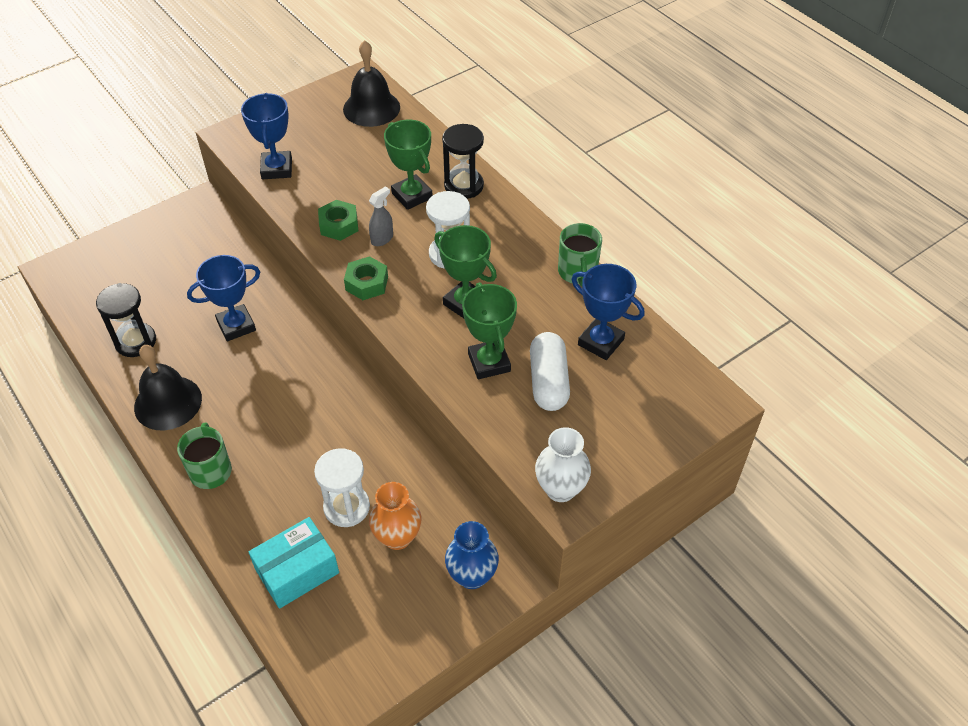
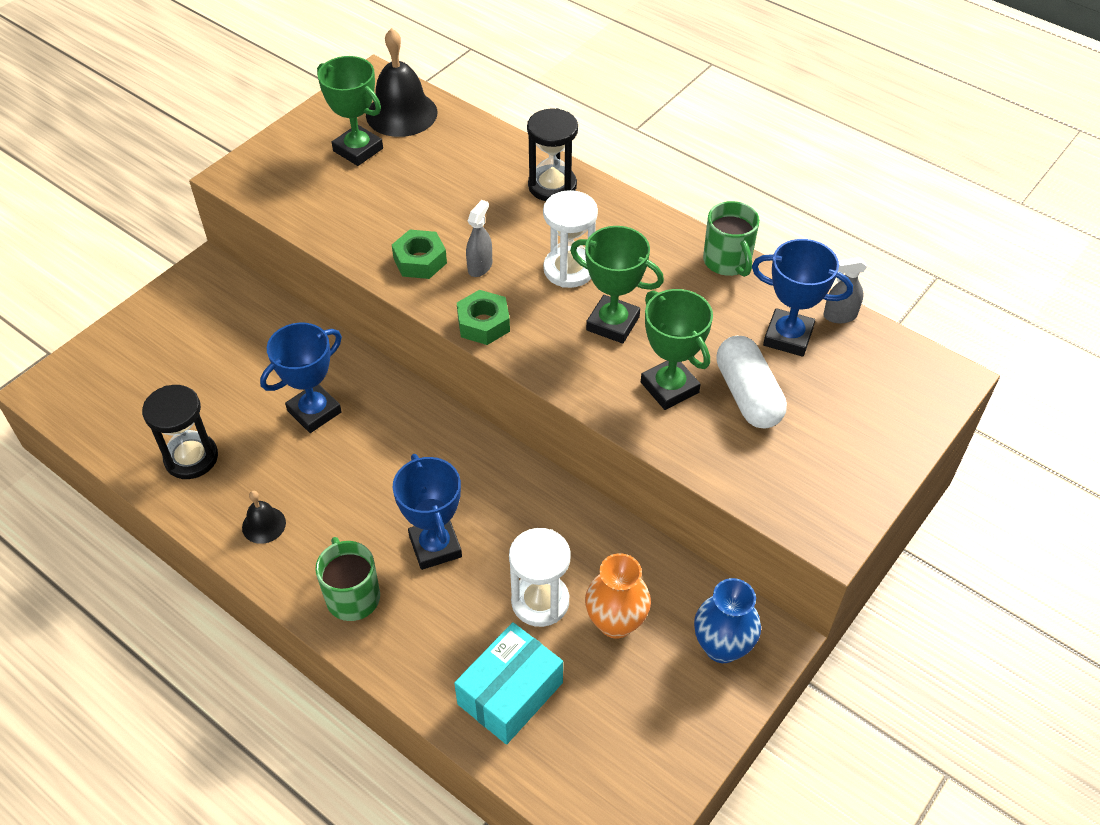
camera: 15 degrees left, 0 degrees up
(168, 402) = (264, 525): black bell -> black bell, size x0.50
(276, 169) = (313, 207): blue trophy -> blue trophy (435, 546)
(412, 195) = (494, 209): green trophy -> green trophy (358, 150)
(560, 489) = (814, 517): white vase -> none
(650, 334) = (839, 316): none -> grey spray bottle

